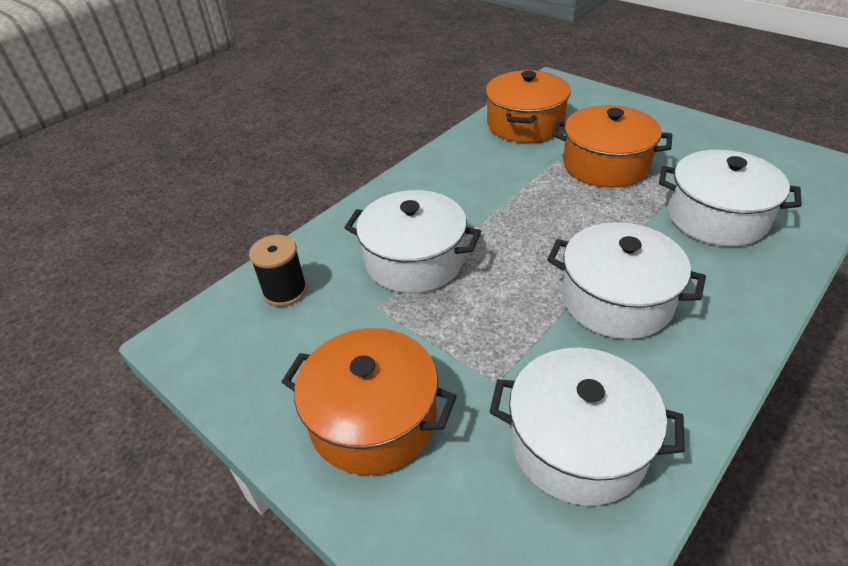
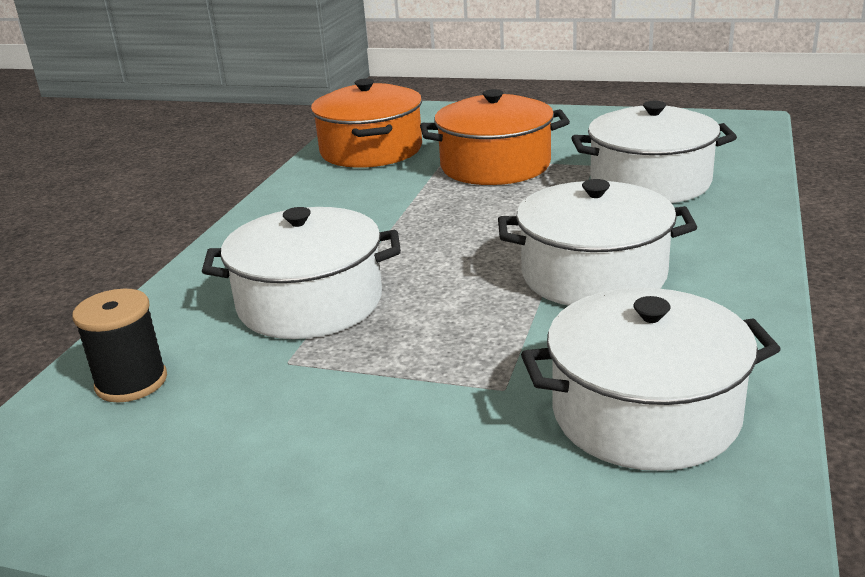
camera: 25 degrees left, 15 degrees down
(373, 419) = (360, 475): orange pot -> none

